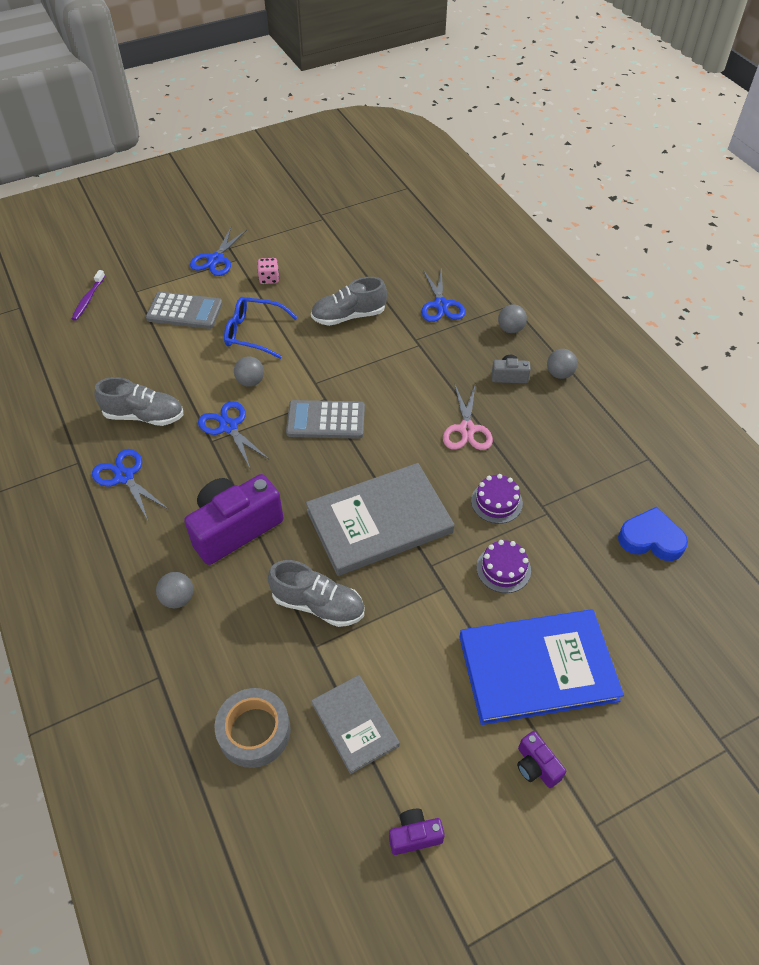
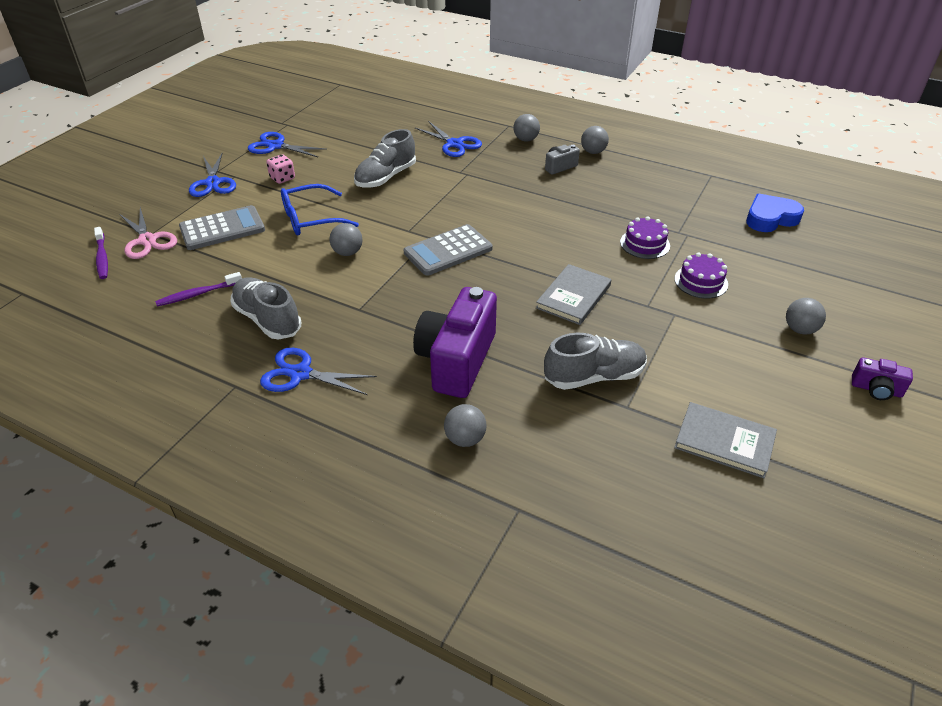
camera: 35 degrees left, 10 degrees down
(120, 367) = (198, 294): none -> purple toothbrush
(144, 416) = (268, 319): grey shoe -> grey shoe turned 105 degrees counterclockwise
(228, 427) = (364, 292): blue scissors -> blue scissors (276, 146)
(254, 731) = (653, 497): grey tape -> none
(379, 521) = (573, 296): grey book -> grey book, size x0.56
(414, 835) = (860, 489): purple camera -> none
(467, 429) = (568, 210): pink scissors -> pink scissors (147, 240)
(537, 668) = (800, 329): blue book -> grey ball

